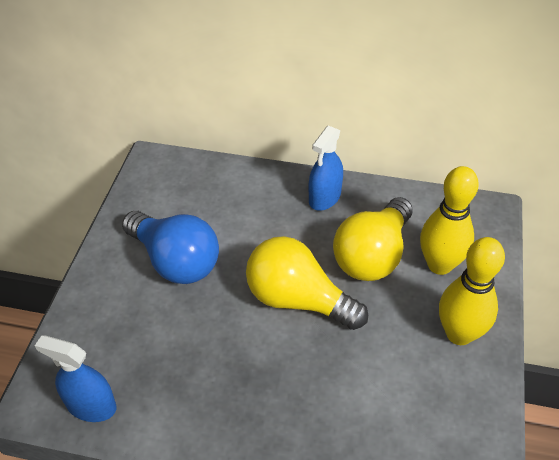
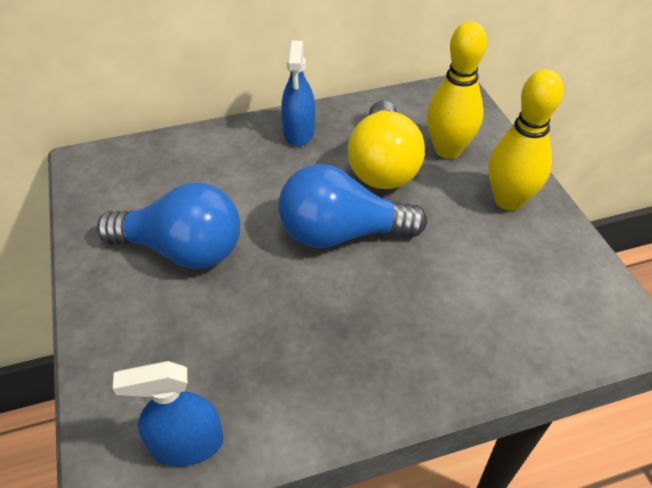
camera: 30 degrees left, 0 degrees up
(298, 300) = (341, 233): yellow light bulb -> blue light bulb

